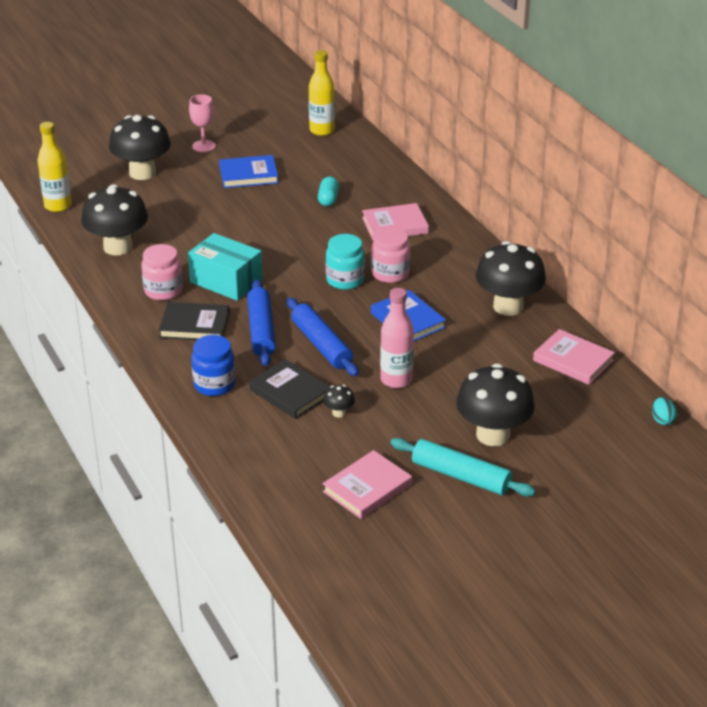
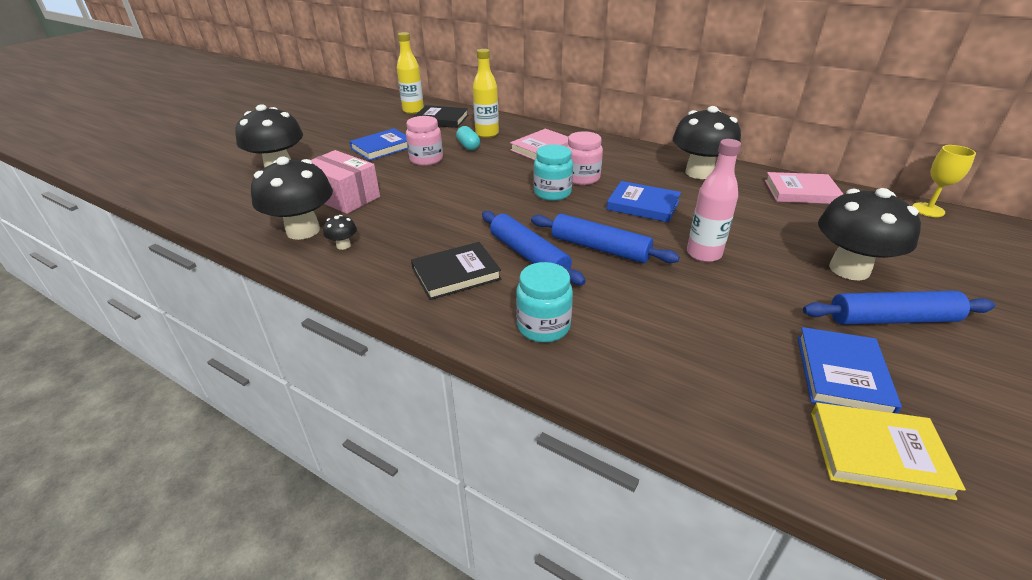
camera: 30 degrees left, 0 degrees up
(58, 206) = (205, 215): yellow bottle -> yellow bottle (487, 134)
(163, 291) = (389, 253): pink jar -> pink jar (426, 159)
(172, 224) = (344, 197): none -> pink box
(203, 146) = (322, 139): pink goblet -> none
(214, 384) = (543, 326): blue jar -> turquoise jar
(226, 281) = (446, 225): turquoise box -> none
(290, 393) = (629, 303): black book -> black book (441, 120)
(321, 527) = (877, 453): none -> yellow book
(339, 413) = (700, 304): black mushroom -> black mushroom (343, 245)
(367, 488) = (842, 374): pink book -> blue book
(461, 476) = (892, 319): turquoise rolling pin -> blue rolling pin
(662, 420) = (928, 210): turquoise egg -> yellow goblet

